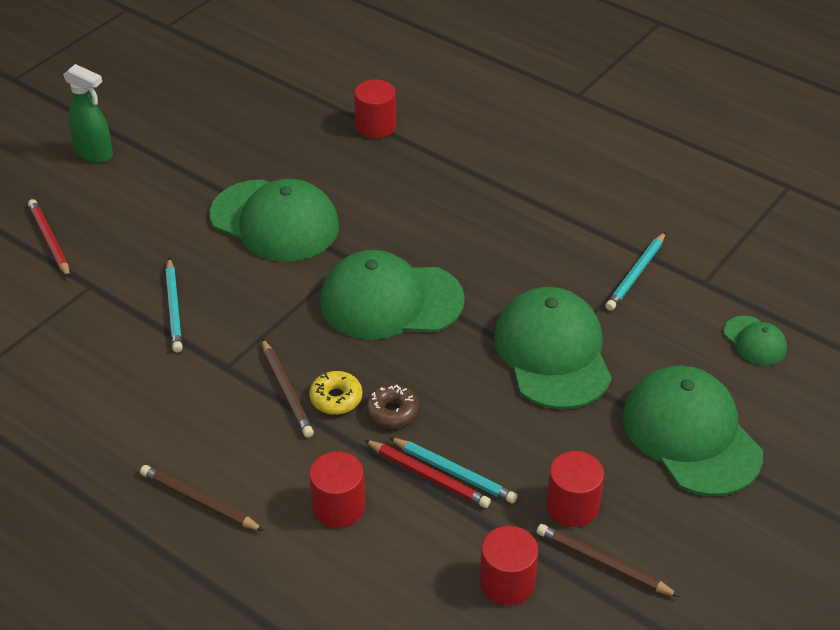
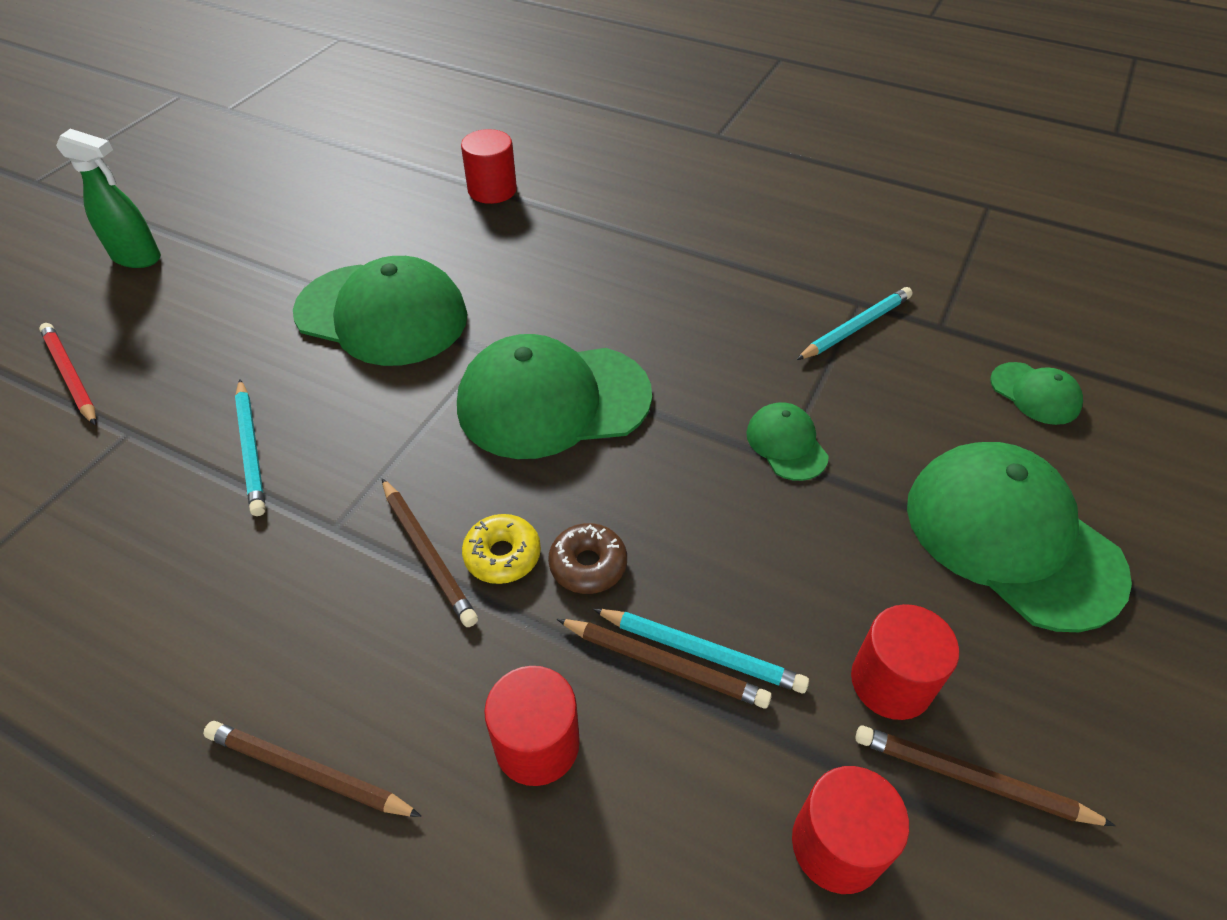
camera: 10 degrees left, 5 degrees up
(428, 476) = (665, 664): red pencil -> brown pencil
(553, 352) = (786, 444): green cap -> green cap, size x0.47
(636, 274) = (856, 327): turquoise pencil -> turquoise pencil turned 150 degrees counterclockwise

